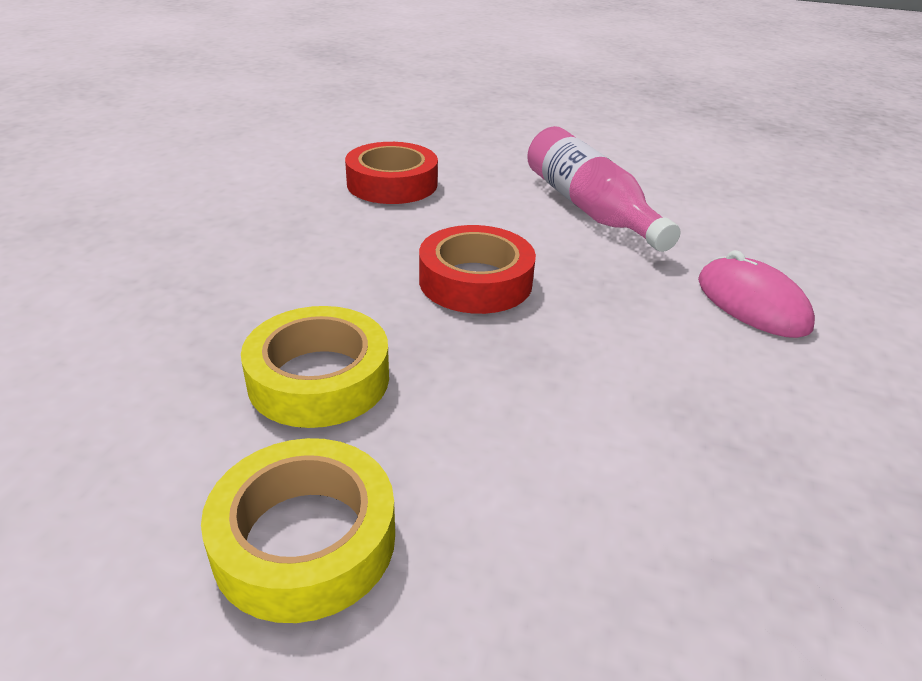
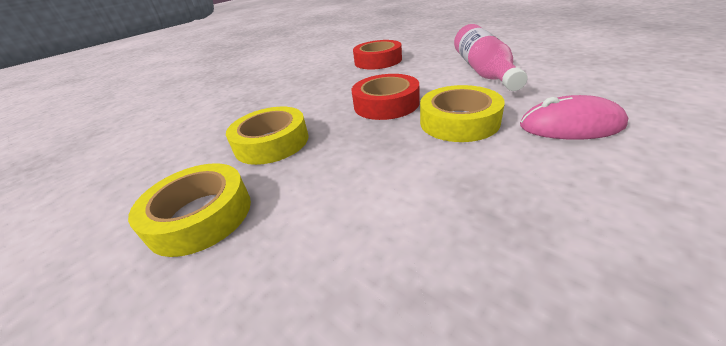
camera: 30 degrees right, 0 degrees up
(610, 308) = (459, 121): none -> yellow tape
(751, 304) = (570, 126): pink mouse -> pink mouse turned 75 degrees counterclockwise

